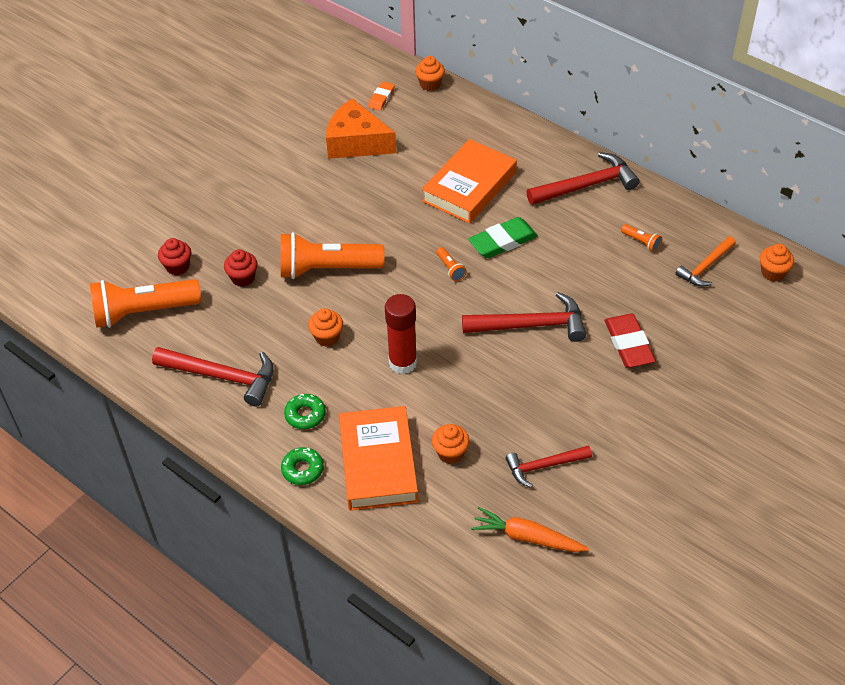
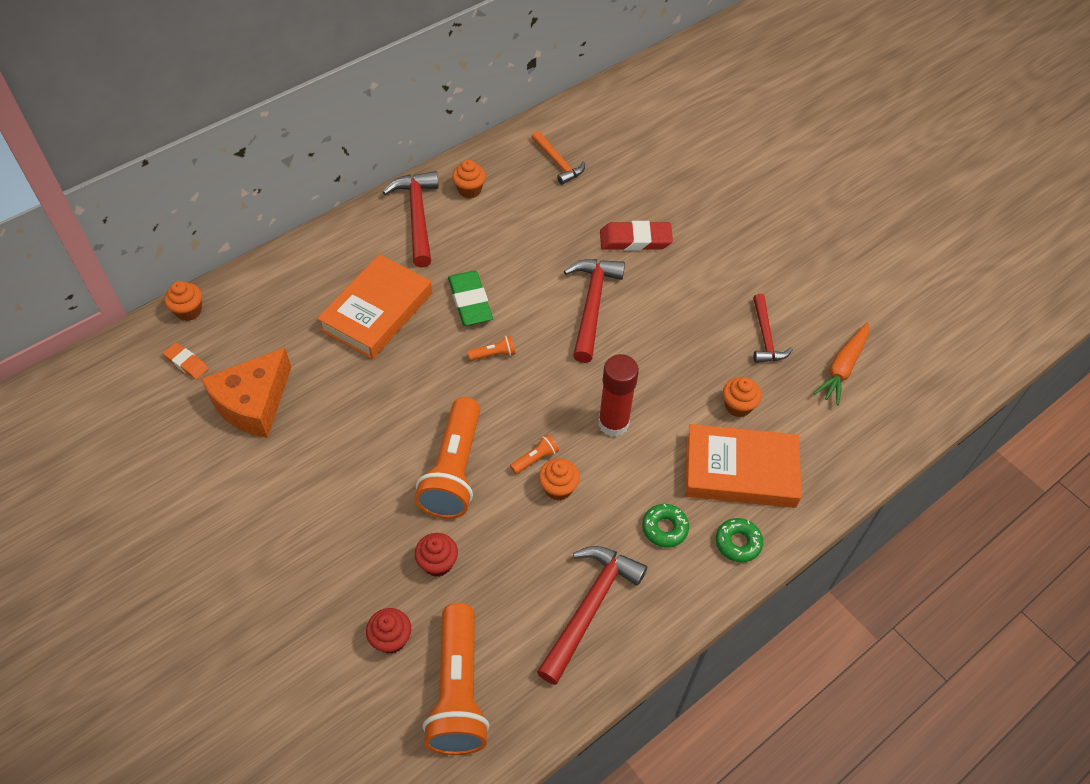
camera: 80 degrees left, 5 degrees up
(469, 186) = (377, 311): orange book -> orange book turned 75 degrees clockwise
(641, 242) = (511, 197): orange flashlight -> orange flashlight (535, 459)
(773, 273) = (579, 123): orange cupcake -> orange cupcake (469, 190)

